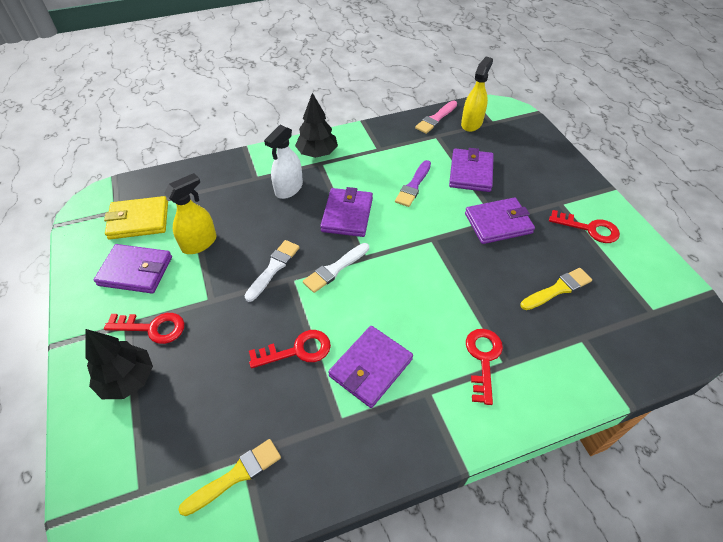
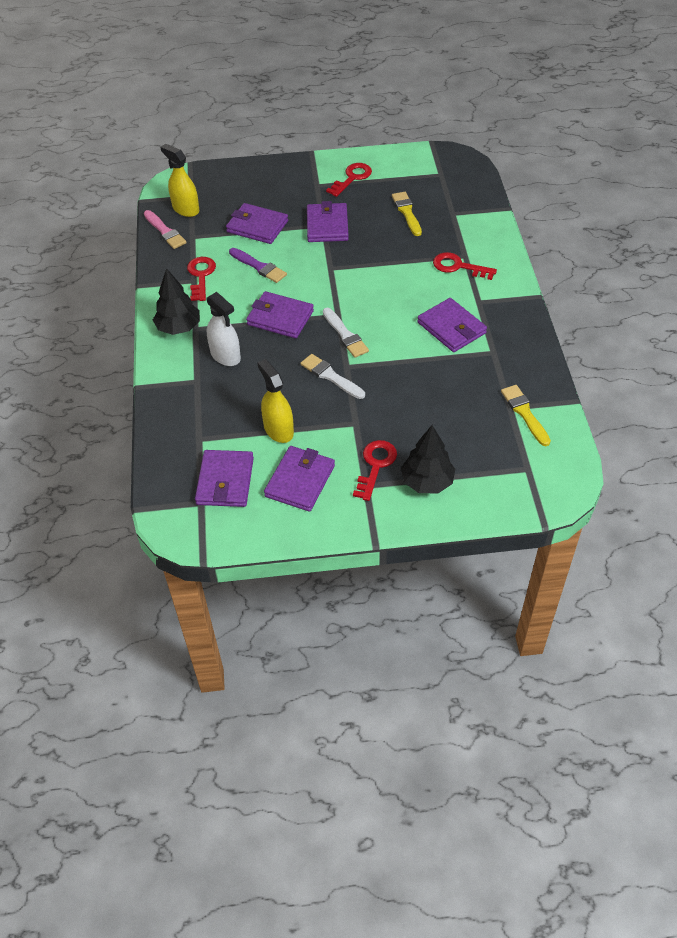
camera: 75 degrees left, 0 degrees up
(139, 220) = (225, 481): yellow wallet -> purple wallet
(297, 350) = (425, 369): red key -> red key (201, 276)

